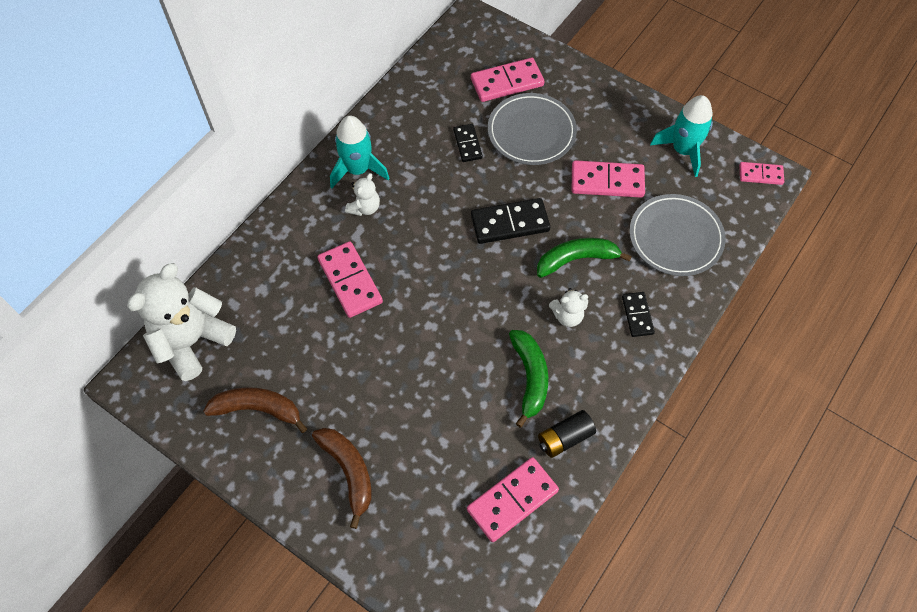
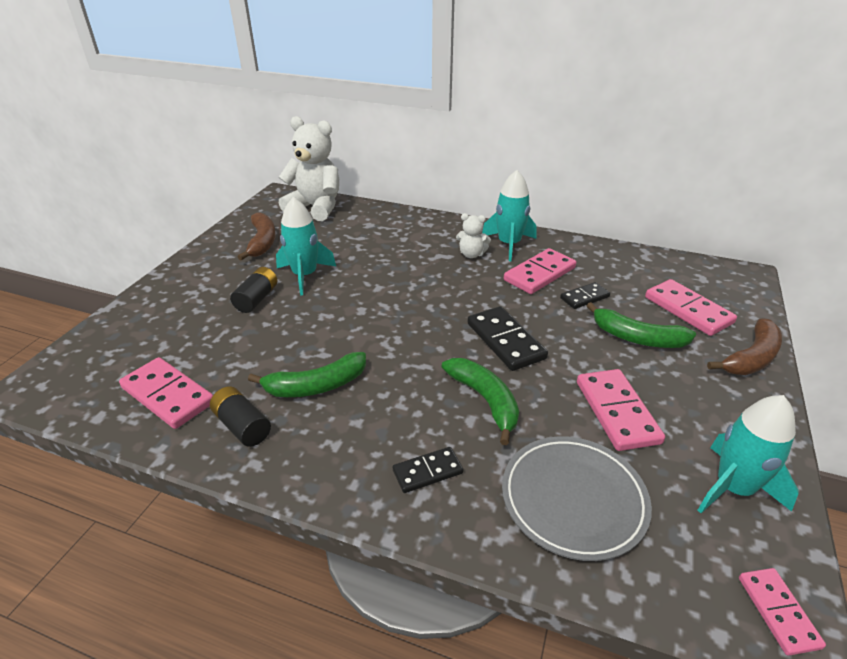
camera: 75 degrees right, 25 degrees down
(348, 472) = (206, 291): brown banana -> brown banana (751, 358)
(350, 281) = (392, 260): pink domino -> pink domino (540, 274)
(350, 369) = (305, 275): none -> turquoise rocket
(380, 420) = (257, 299): none -> black battery
(531, 132) = (637, 338): grey plate -> green banana
(567, 316) = (404, 404): white teddy bear -> none

